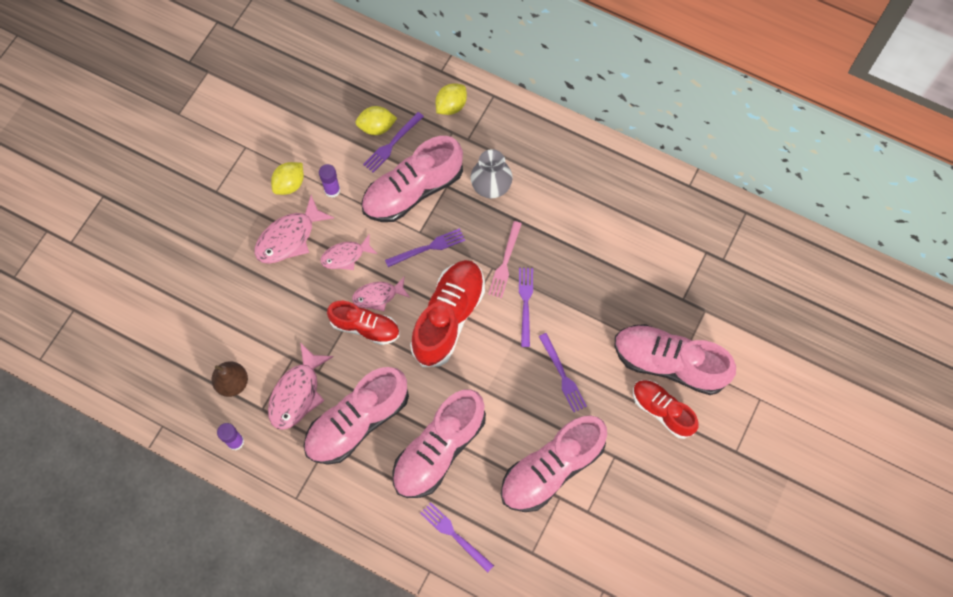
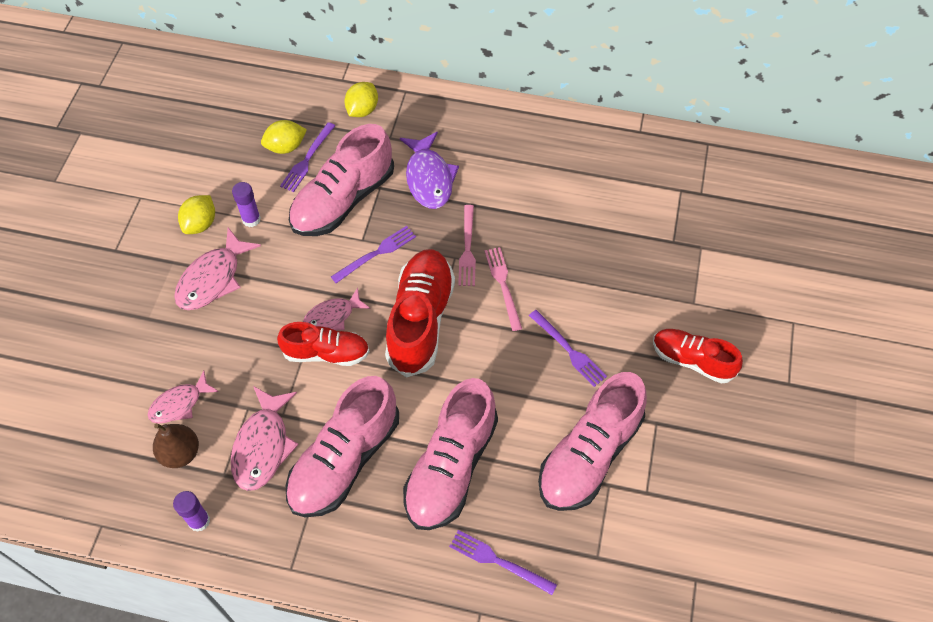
camera: 15 degrees left, 10 degrees down
(345, 256) = (284, 283): pink fish -> pink fish (179, 404)
(491, 187) = (429, 178): grey vase -> purple fish
(525, 303) = (503, 285): purple fork -> pink fork
(669, 363) = (682, 309): pink shoe -> none

